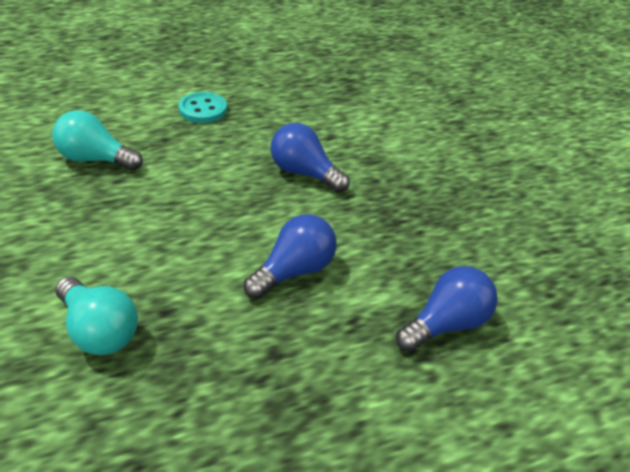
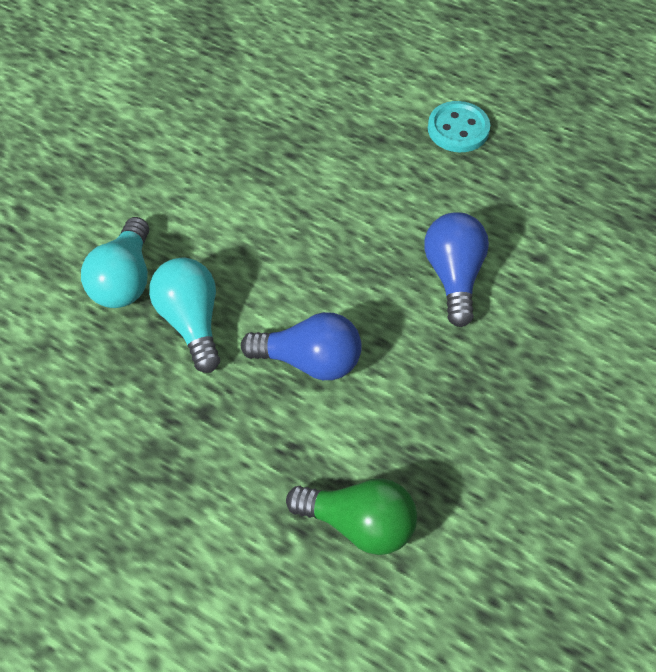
camera: 55 degrees right, 15 degrees up
(95, 159) = (300, 117): turquoise light bulb -> turquoise light bulb (191, 322)
(446, 324) = (359, 524): blue light bulb -> green light bulb

